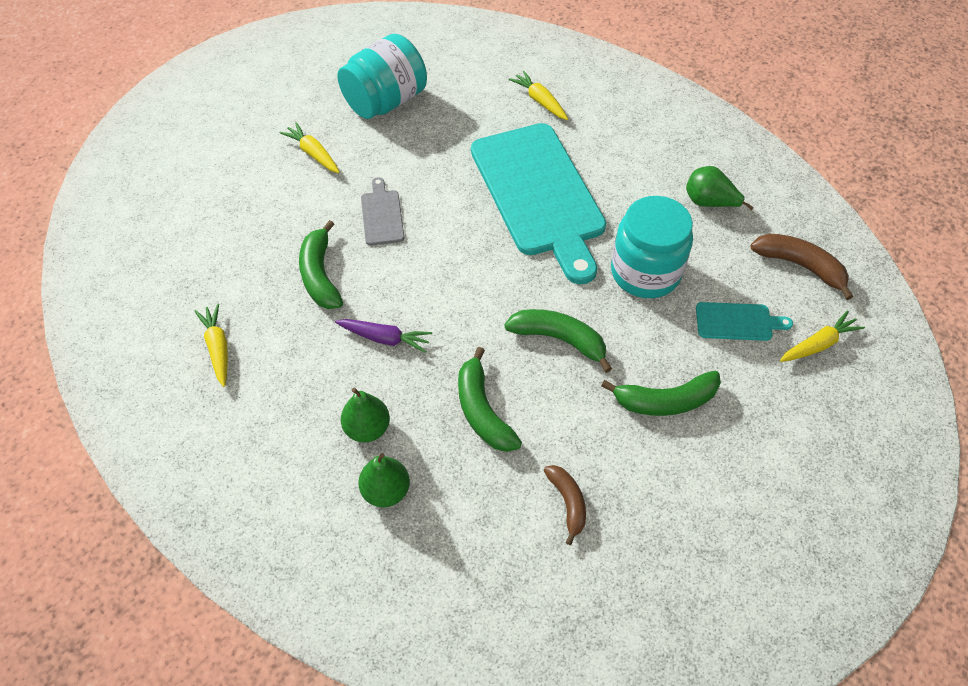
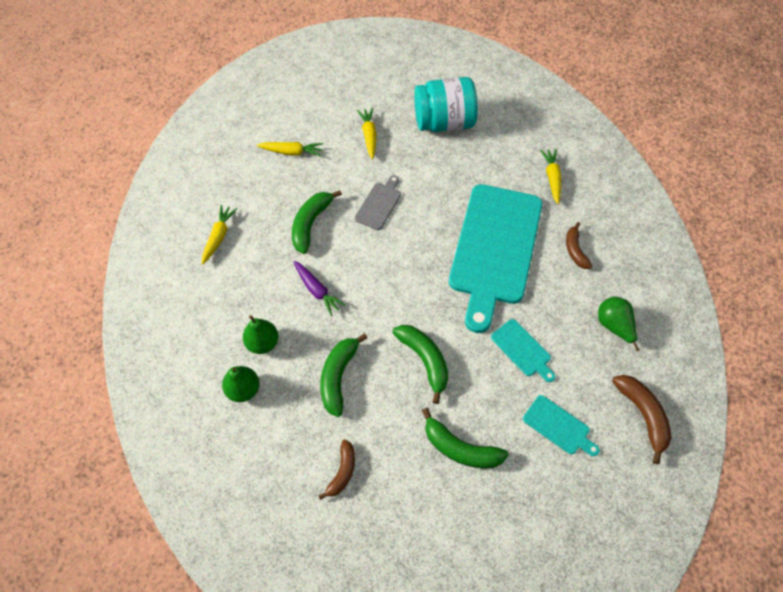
camera: 35 degrees right, 5 degrees up
(617, 154) = (575, 250): none -> brown banana
(645, 272) = (522, 349): turquoise jar -> turquoise cutting board
(818, 344) = (605, 481): yellow carrot -> yellow carrot (292, 152)

